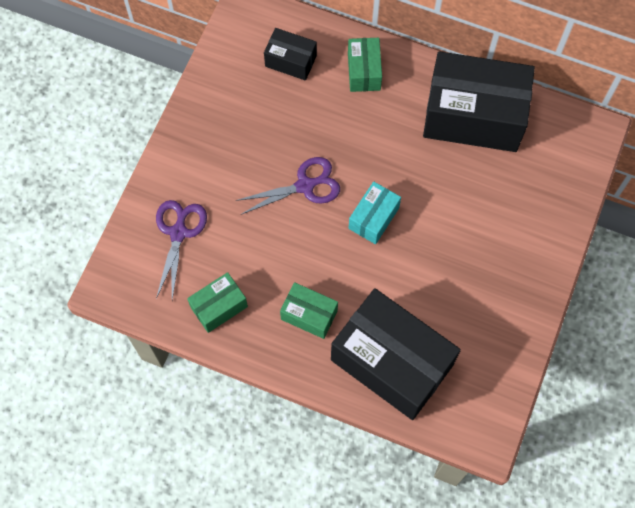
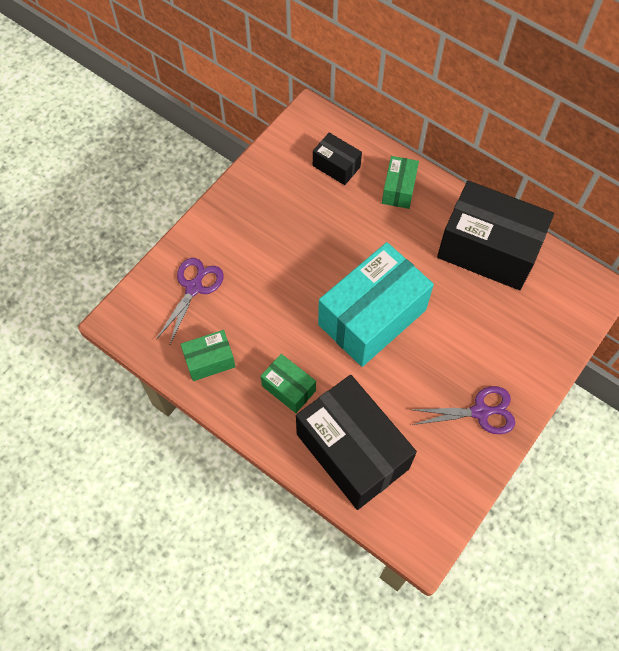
camera: 15 degrees right, 5 degrees down
(305, 186) = (318, 274): purple scissors -> purple scissors (480, 412)
(373, 218) = (372, 317): turquoise box -> turquoise box, size x2.10

